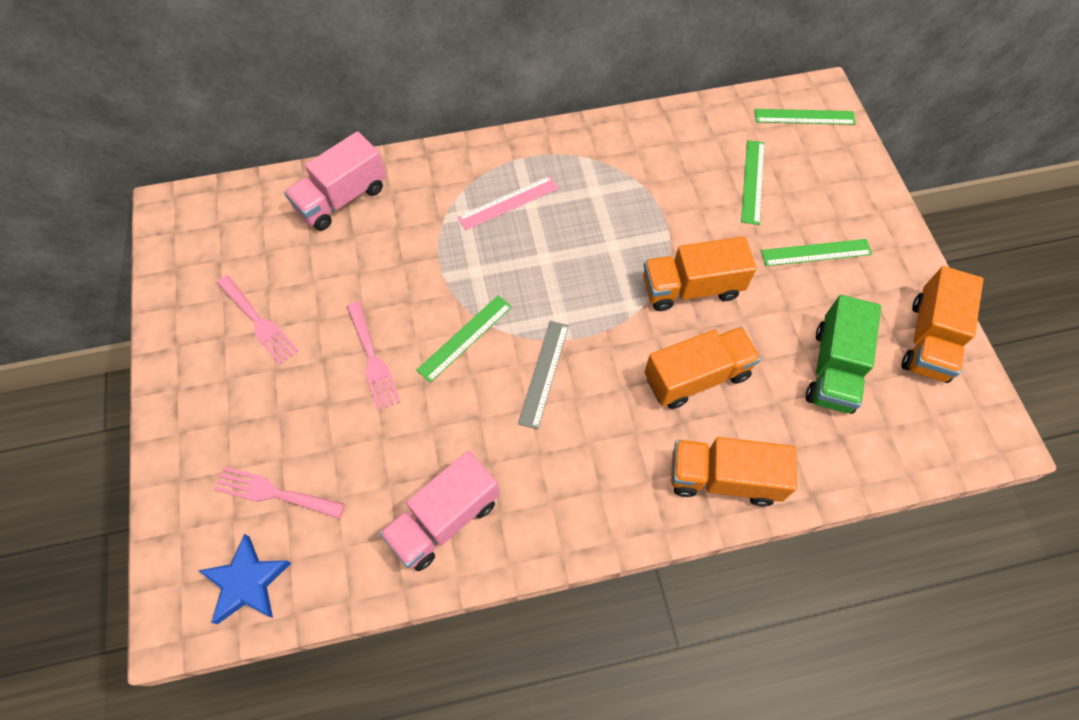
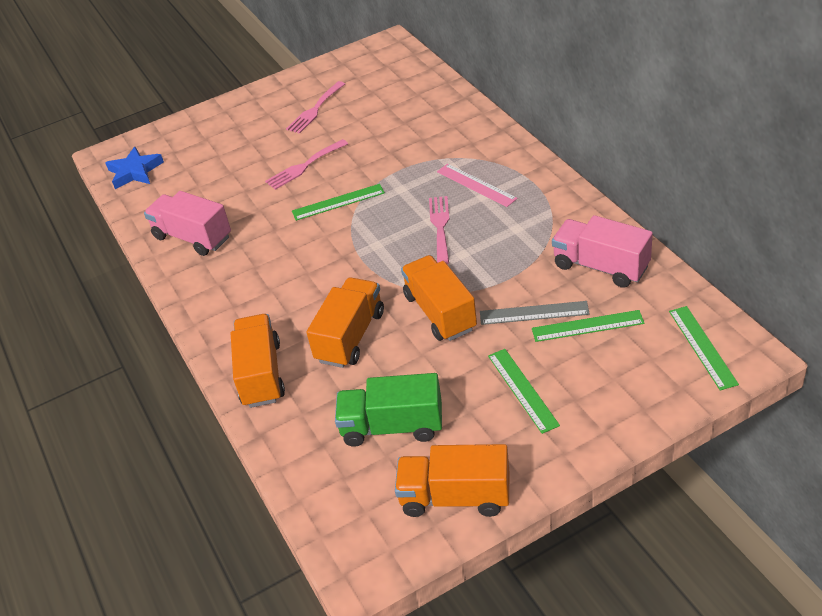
camera: 80 degrees right, 20 degrees down
(273, 493) = (194, 160): pink fork -> pink fork (440, 226)
(342, 198) = (435, 106): pink truck -> pink truck (601, 266)
(465, 338) = (338, 202): green ruler -> green ruler turned 45 degrees counterclockwise
(544, 373) = (322, 250): grey ruler -> grey ruler (534, 313)
(696, 377) = (350, 336): orange truck -> orange truck turned 120 degrees counterclockwise

